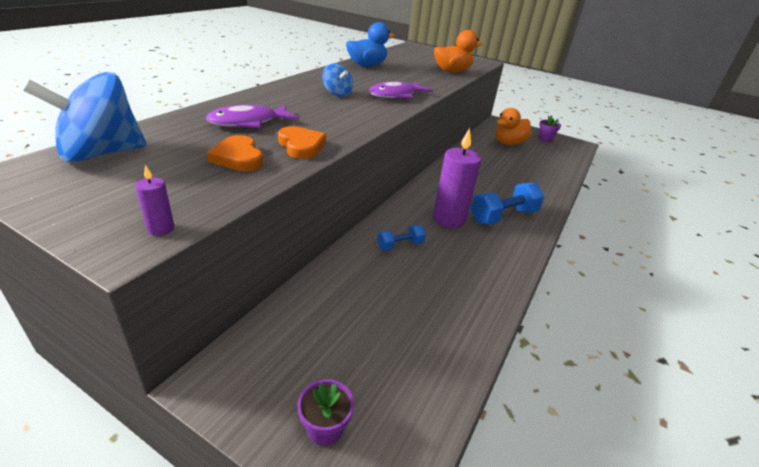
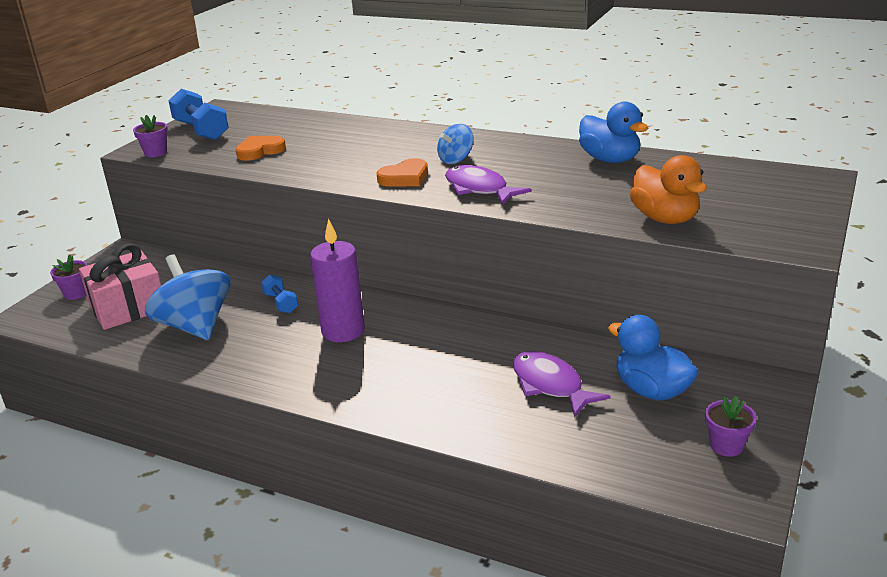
camera: 90 degrees right, 5 degrees down
(101, 154) = (255, 117): blue spinning top -> blue spinning top (195, 326)
(161, 229) = (156, 153): purple candle -> purple flower pot
(248, 123) = (336, 140): purple fish -> purple fish (550, 385)
(301, 146) = (291, 166): orange heart -> orange heart (405, 178)
(381, 359) = (128, 307): none -> pink gift
(503, 216) = (360, 373): blue dumbbell -> blue dumbbell (201, 131)
(508, 143) = (652, 390): orange duck -> blue duck

